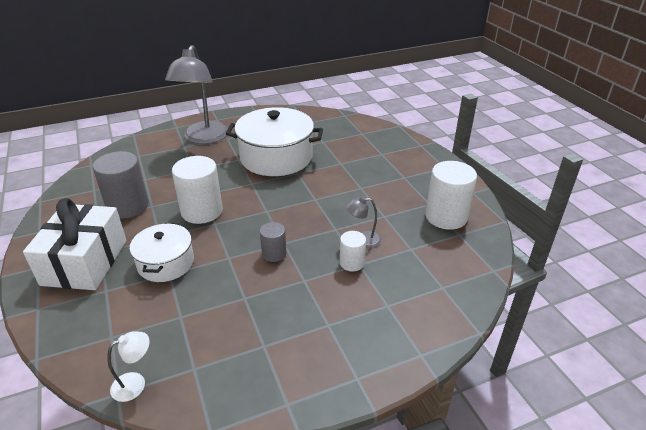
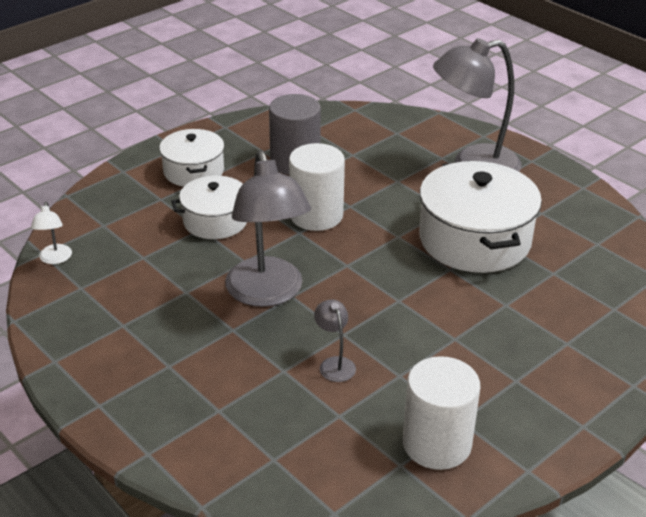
camera: 70 degrees right, 0 degrees up
(85, 262) = (193, 171): white gift -> white pot
(135, 383) = (55, 259): white lamp -> white lamp turned 45 degrees clockwise
(274, 254) = (267, 293): grey cylinder -> grey lamp
(352, 263) = (282, 363): white cylinder -> none

